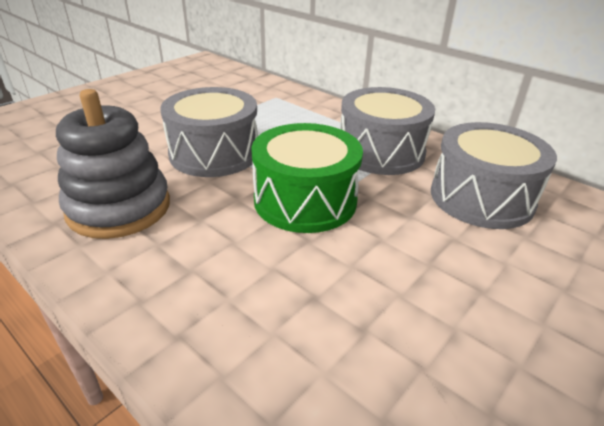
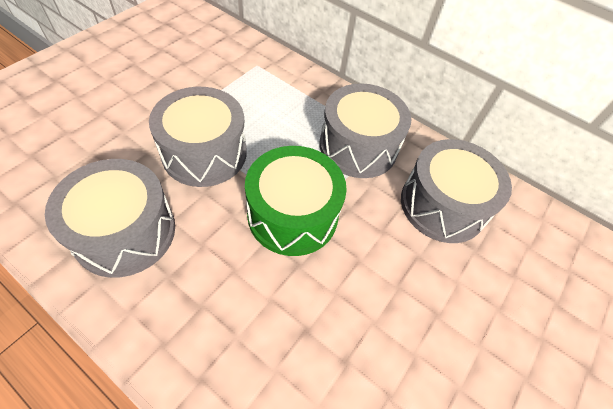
camera: 10 degrees left, 20 degrees up
(119, 208) = (125, 232): grey stacking toy -> grey drum

